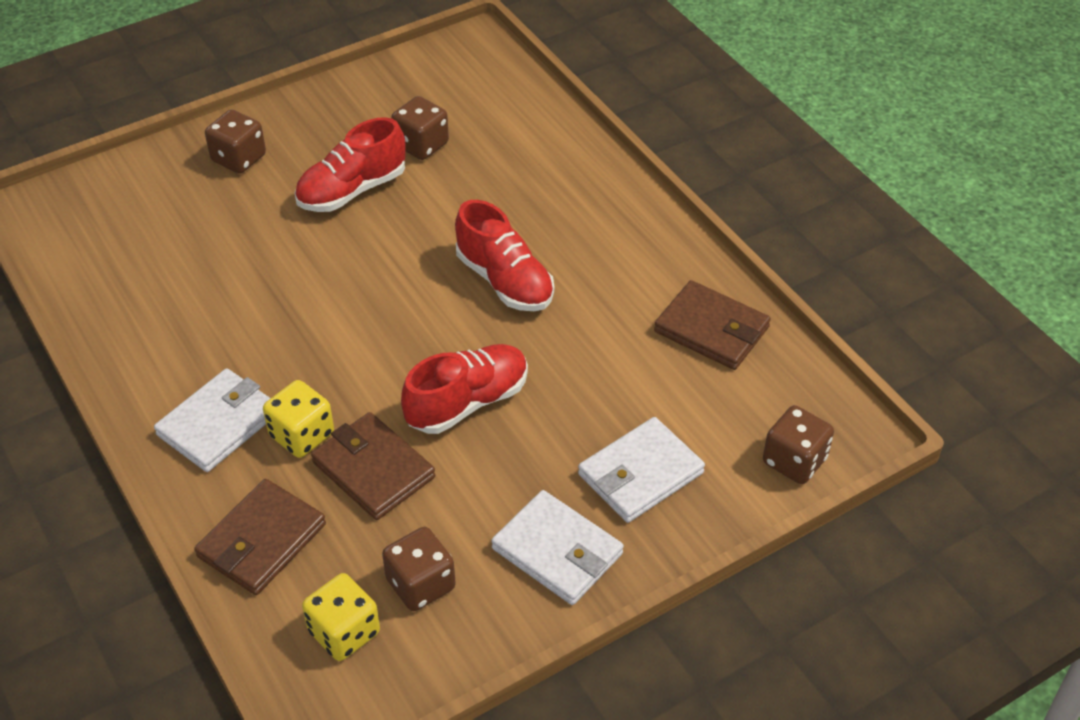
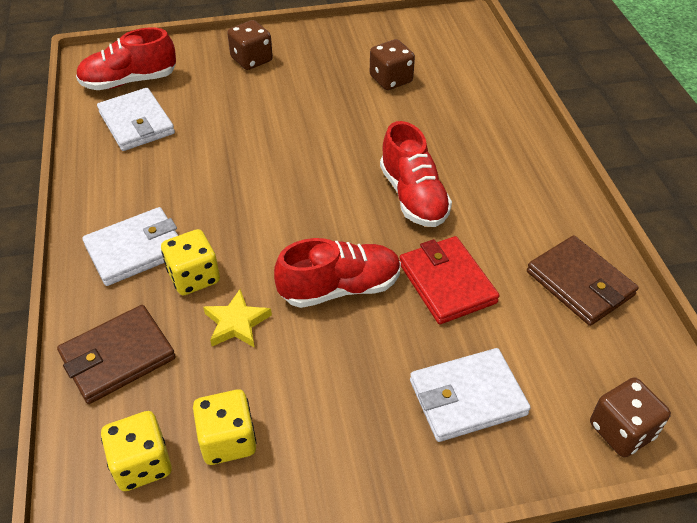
camera: 20 degrees right, 0 degrees up
(352, 190) = (323, 100): red shoe -> red shoe (129, 81)
(373, 470) = (237, 323): brown wallet -> yellow star
(420, 584) = (228, 440): brown dice -> yellow dice
(557, 551) = (362, 448): white wallet -> white wallet (136, 123)
(577, 366) = (447, 283): none -> red wallet

